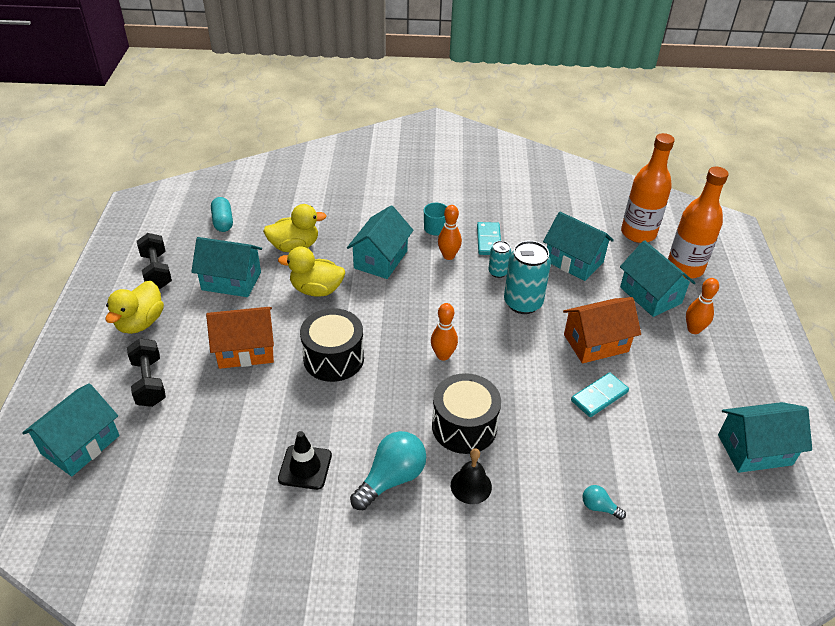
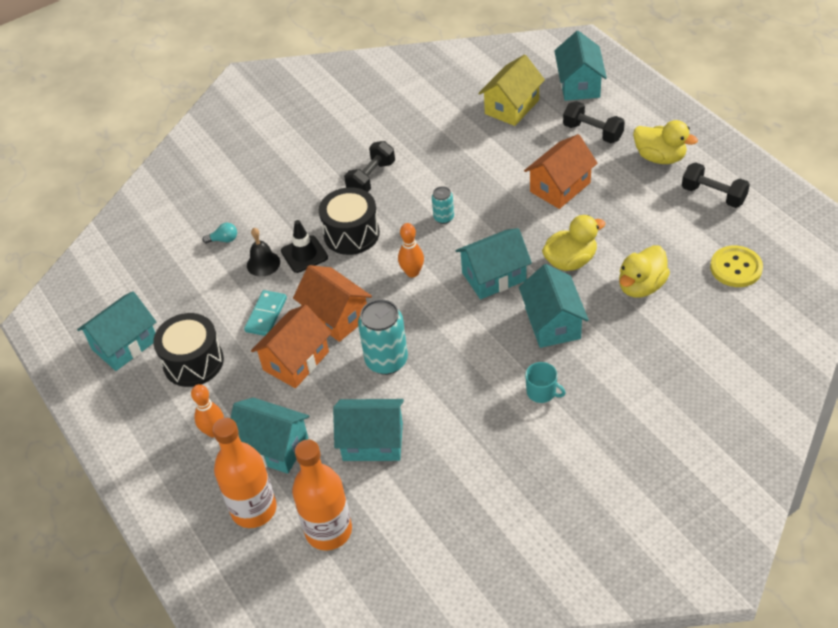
camera: 150 degrees right, 5 degrees up
(140, 322) = (660, 157): yellow duck -> yellow duck turned 135 degrees clockwise
(170, 466) = (512, 107): none -> yellow house
(223, 221) = (736, 268): turquoise capsule -> yellow button
(231, 281) = (646, 225): turquoise house -> turquoise house (494, 276)
(305, 467) = (431, 152): black traffic cone -> black traffic cone (304, 254)
(333, 358) = (491, 220): black drum -> black drum (193, 362)
(391, 478) = (371, 178): turquoise light bulb -> black dumbbell
(448, 256) = (497, 367): orange bowling pin -> none
(471, 486) = (317, 203): black bell -> black bell (263, 263)
(489, 240) = (476, 412): turquoise domino -> none
(498, 272) = (435, 379): turquoise can -> turquoise can (443, 218)
(537, 358) = (336, 316): none -> orange house

